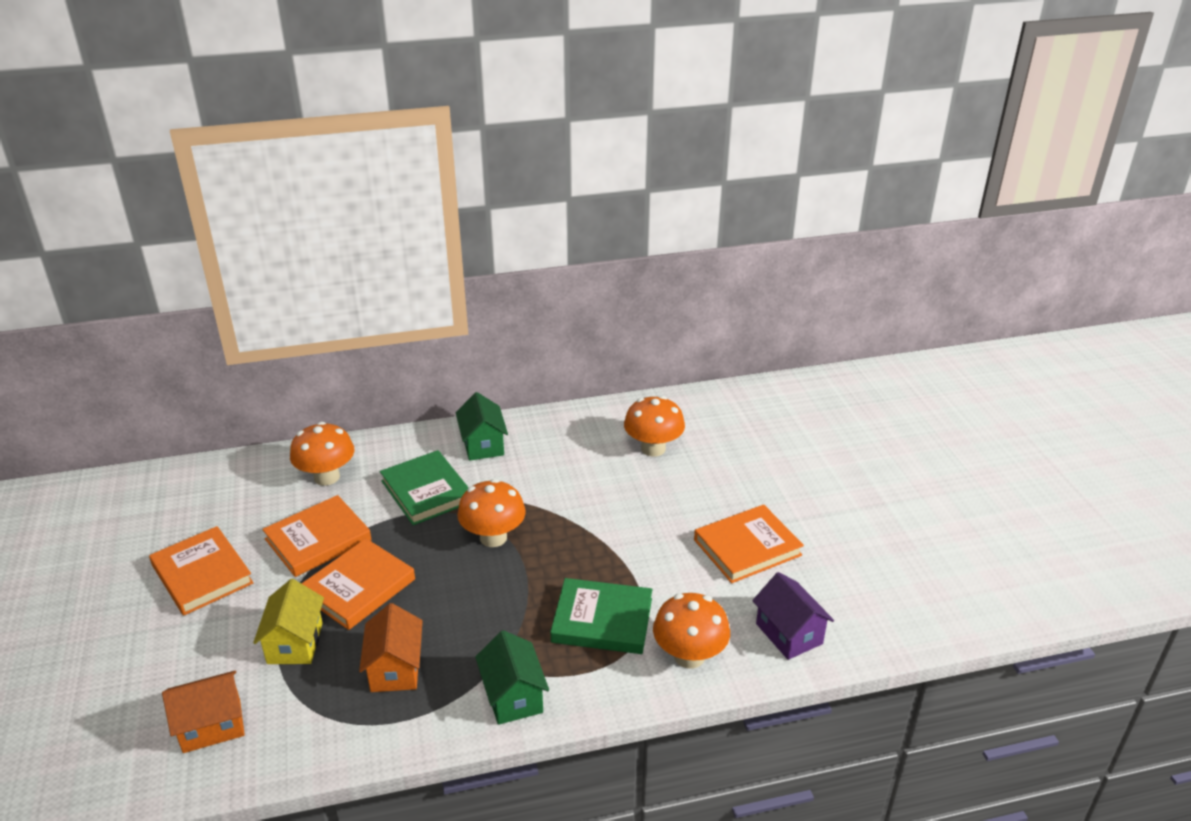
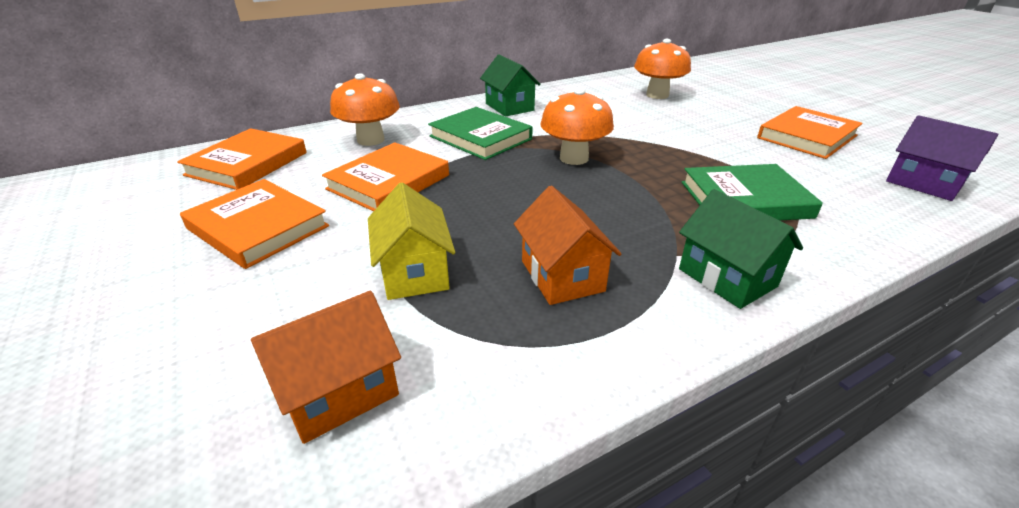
camera: 15 degrees left, 0 degrees up
(358, 587) = (461, 212): orange book -> orange book (247, 164)
(689, 656) = (861, 213): orange mushroom -> none

